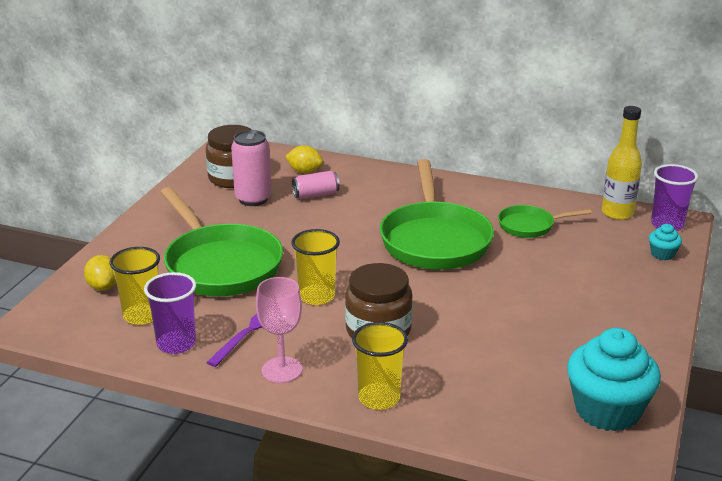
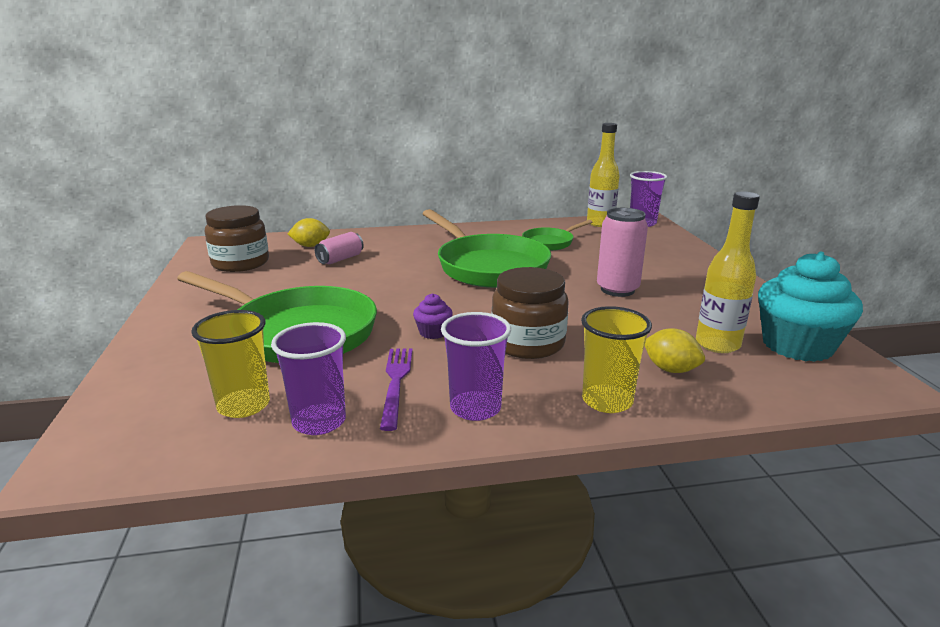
camera: 30 degrees left, 5 degrees down
(103, 287) = (162, 390): yellow lemon -> yellow lemon (670, 369)
(253, 199) = (278, 274): pink can -> pink can (617, 290)
(282, 370) = (475, 408): pink goblet -> purple cup
(317, 296) = (433, 332): yellow cup -> purple cupcake
(535, 384) = (717, 344): none -> yellow bottle
(662, 254) = (666, 239): turquoise cupcake -> none

